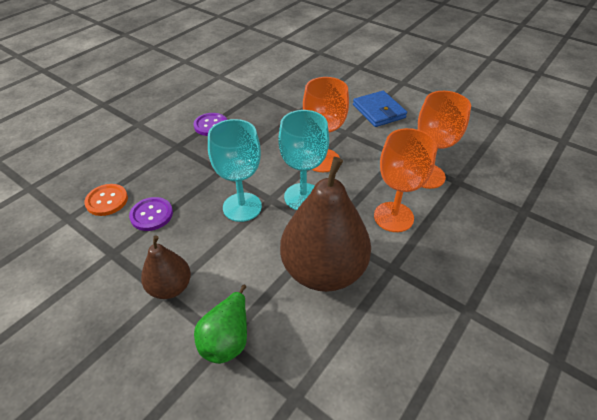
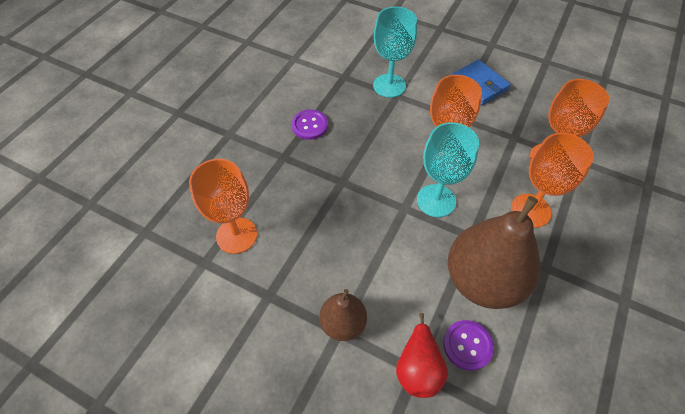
camera: 10 degrees left, 10 degrees up
(107, 201) = (236, 235): orange button -> orange goblet
(151, 215) = (291, 245): purple button -> purple button (467, 345)
(227, 339) = (418, 368): green pear -> red pear
(242, 207) = (379, 221): turquoise goblet -> turquoise goblet (389, 86)

